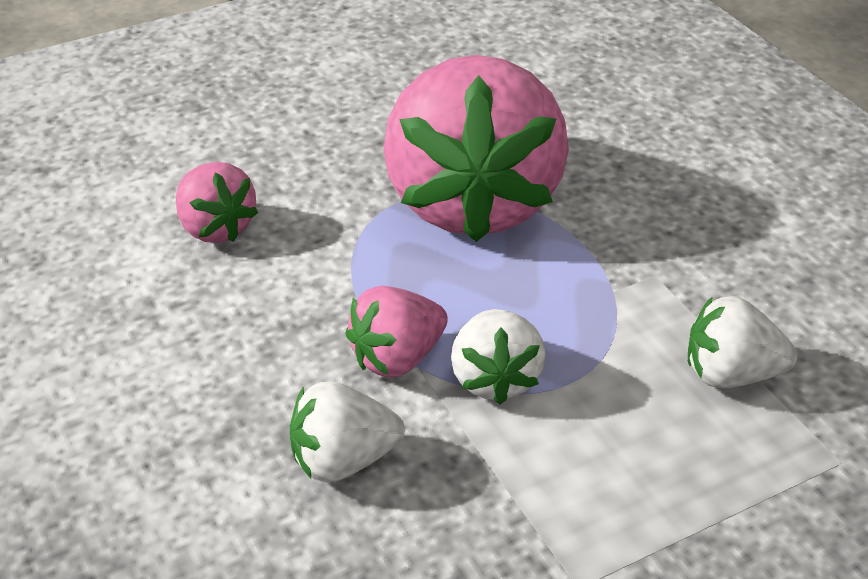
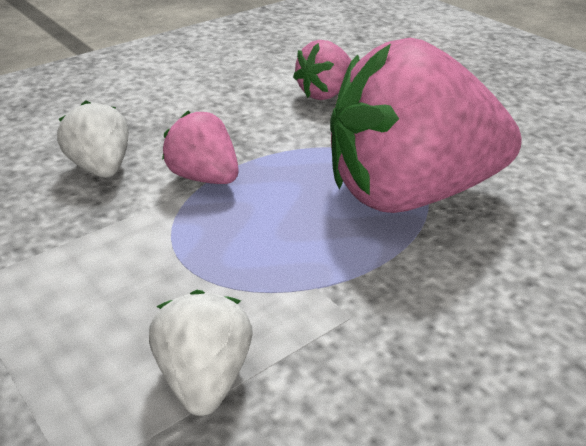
camera: 80 degrees right, 5 degrees down
(495, 379) = (185, 225): white strawberry -> none

